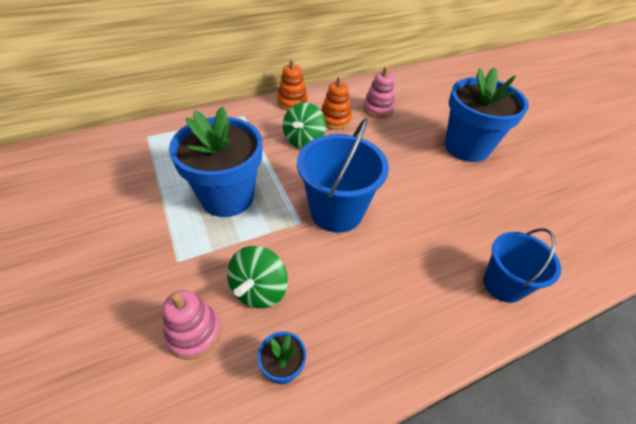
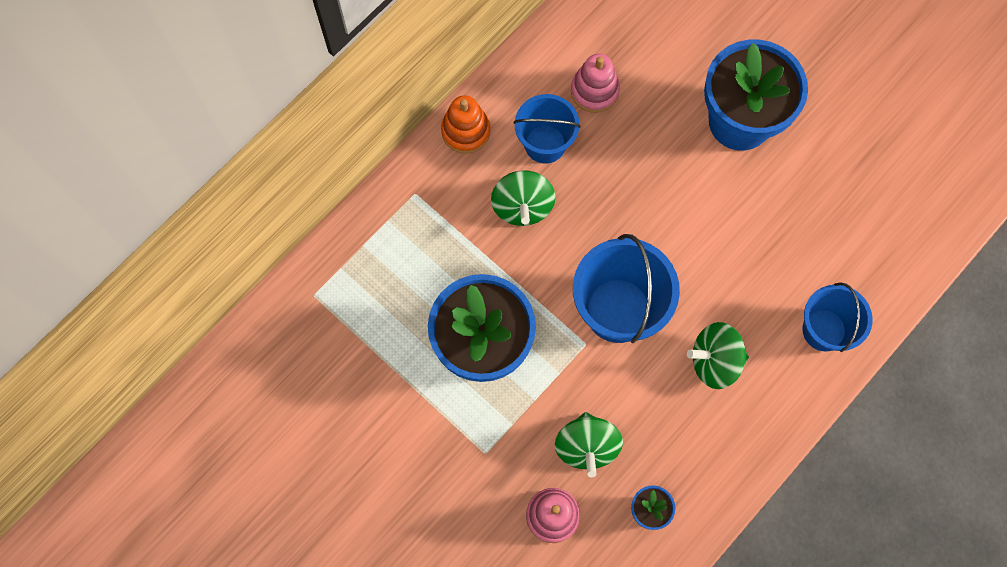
camera: 20 degrees left, 25 degrees up
(335, 120) = (545, 144): orange stacking toy -> blue bucket
(398, 270) = (714, 361): none -> green spinning top

